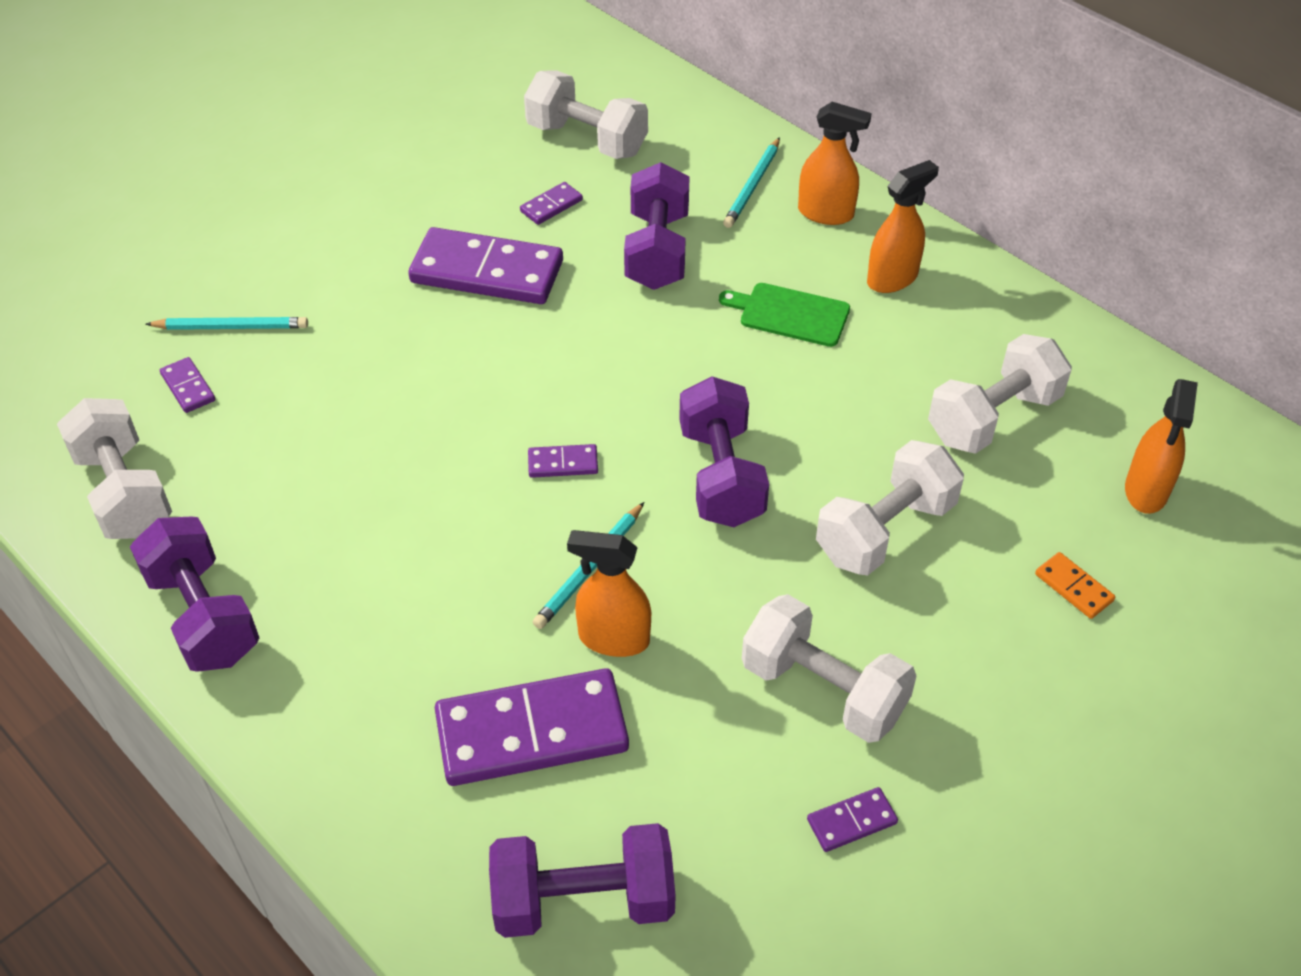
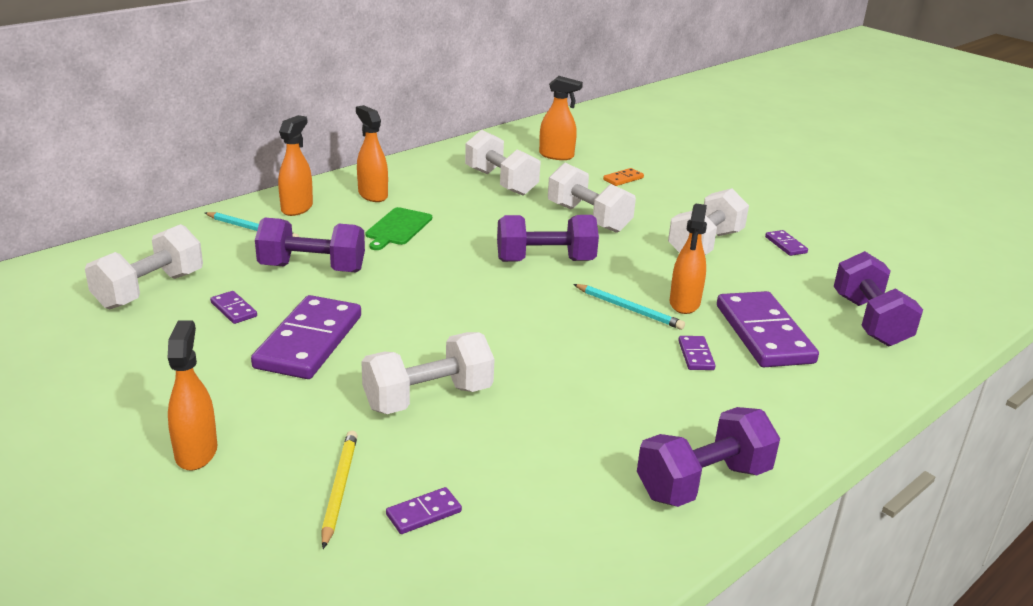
camera: 90 degrees left, 20 degrees down
(124, 492) = (566, 546): white dumbbell -> white dumbbell (428, 398)
(231, 327) = (339, 489): turquoise pencil -> yellow pencil
(295, 229) = (196, 452): none -> orange spray bottle
(563, 463) = (533, 315): purple domino -> purple domino (696, 355)

